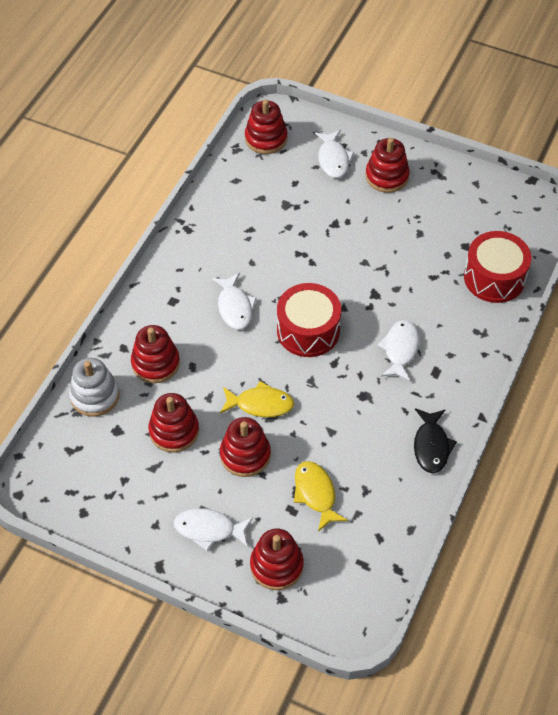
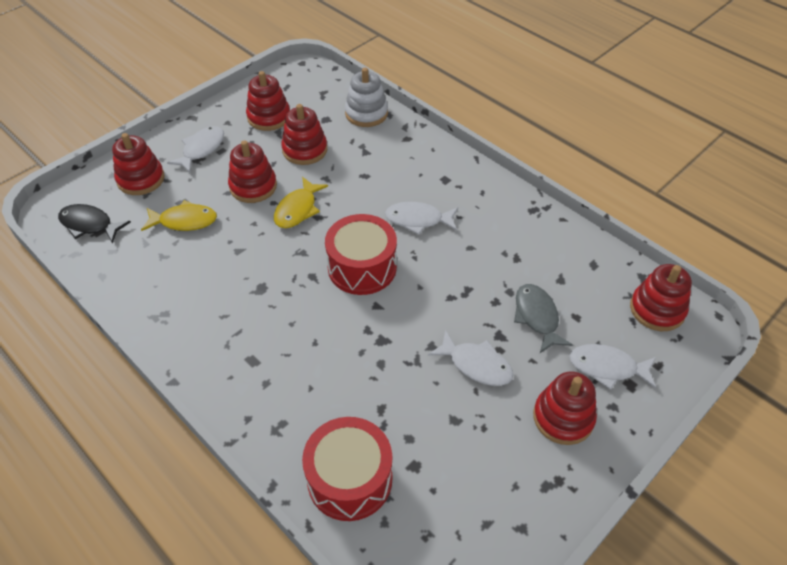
camera: 110 degrees right, 5 degrees down
(155, 363) = (380, 154): red stacking toy -> red stacking toy (269, 117)
(306, 205) = (537, 317): none -> grey fish
(400, 349) = (298, 338): white fish -> white fish (476, 365)
(431, 446) = (171, 323): black fish -> black fish (89, 225)

